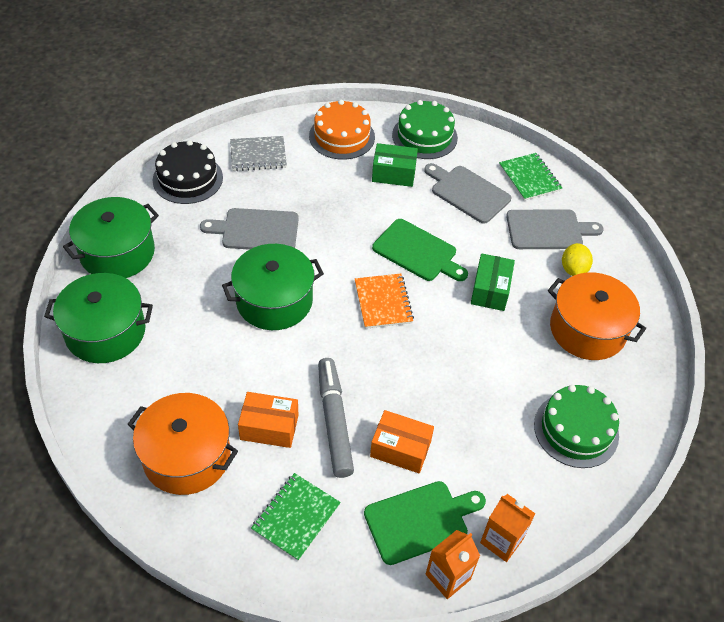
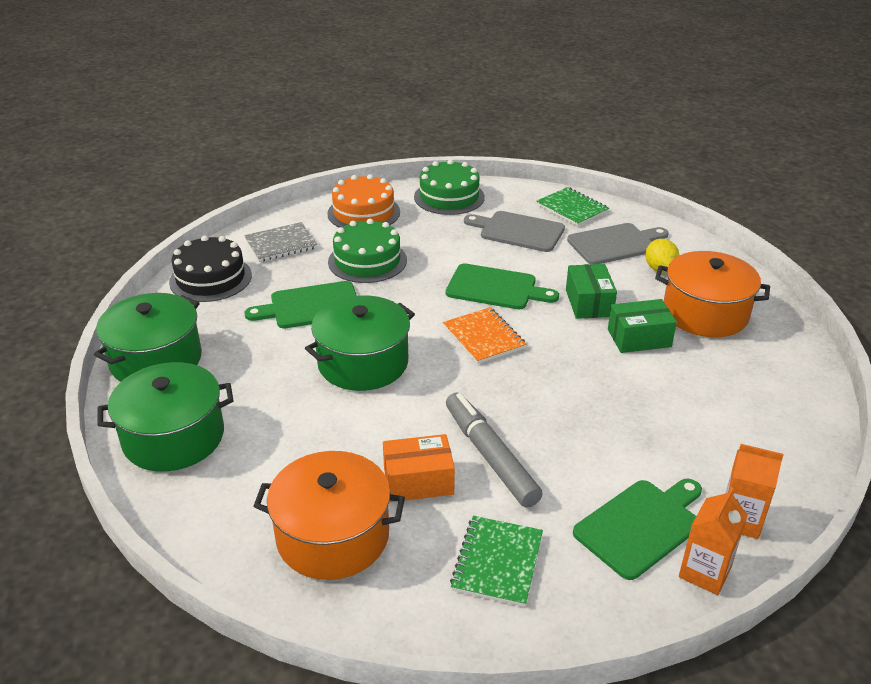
camera: 15 degrees left, 15 degrees down
(256, 230) = (310, 306): grey cutting board -> green cutting board
(393, 173) = (434, 231): green box -> green box (639, 338)
(400, 449) = (578, 463): orange box -> none
(576, 430) = (750, 399): green cake -> green cake (367, 261)

